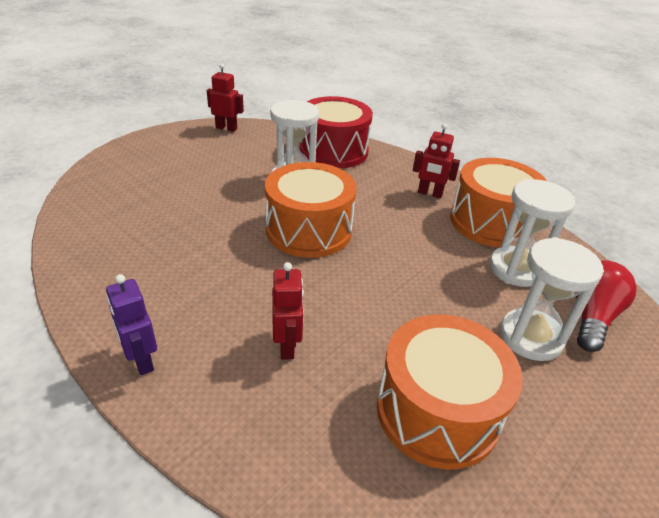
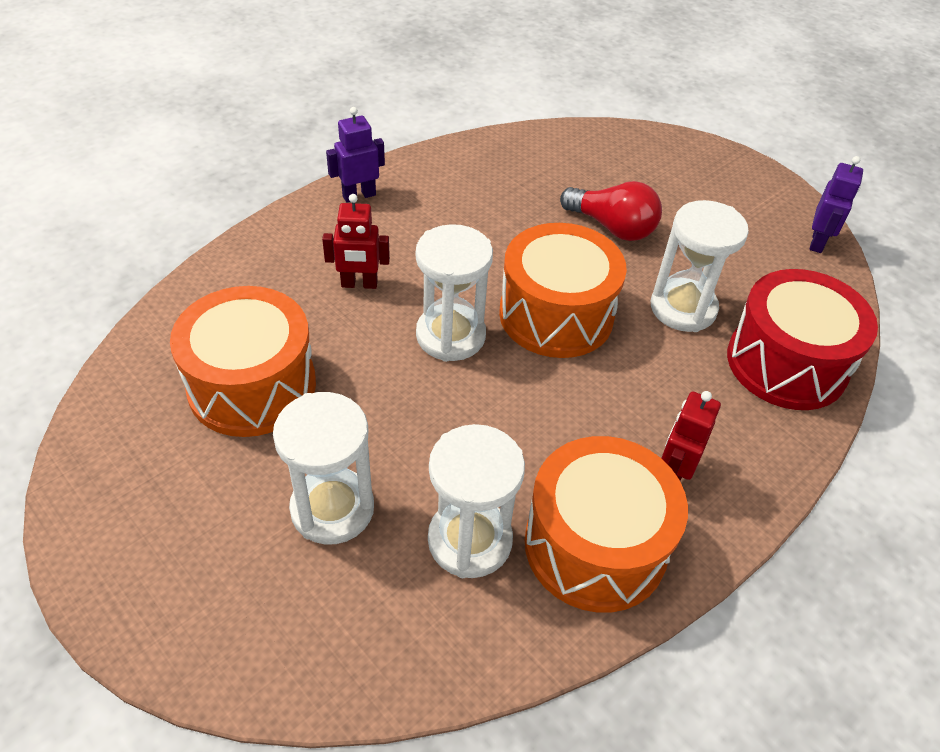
camera: 95 degrees right, 10 degrees up
(226, 128) = (817, 242): red robot -> purple robot
(342, 283) = (450, 336): none -> white hourglass
(591, 316) = (357, 607): red light bulb -> red light bulb (612, 227)

